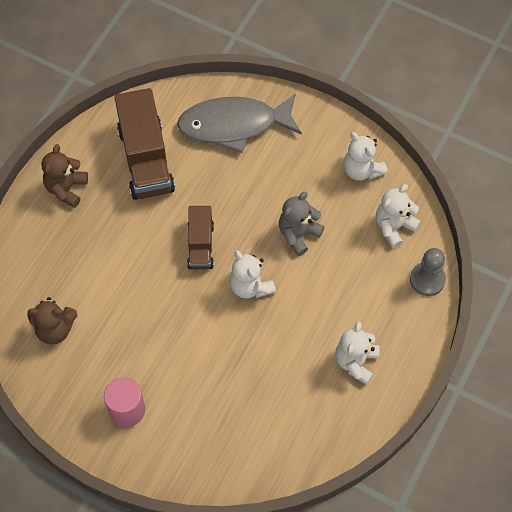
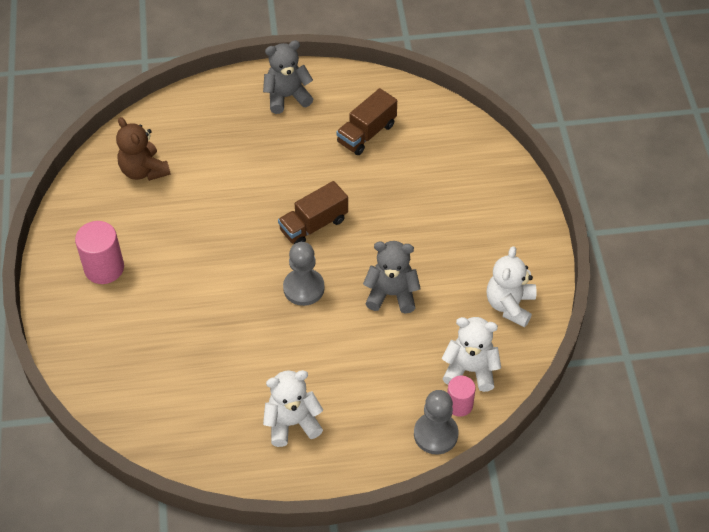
camera: 55 degrees right, 10 degrees down
(66, 188) = (287, 97): brown teddy bear -> grey teddy bear
(146, 159) = (366, 133): brown truck -> brown truck, size x0.58
(234, 125) = (463, 176): grey fish -> none
(250, 286) = (303, 288): white teddy bear -> grey pawn
(415, 251) = (459, 405): none -> pink cylinder

